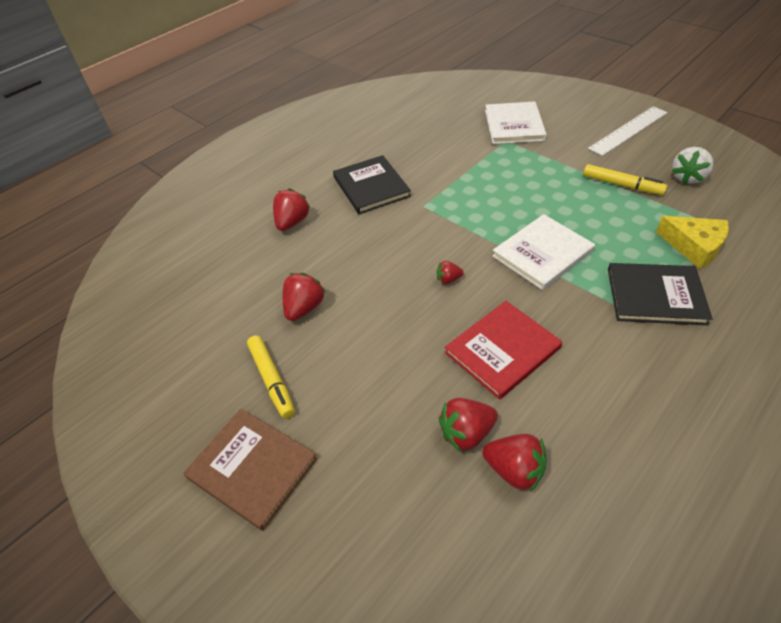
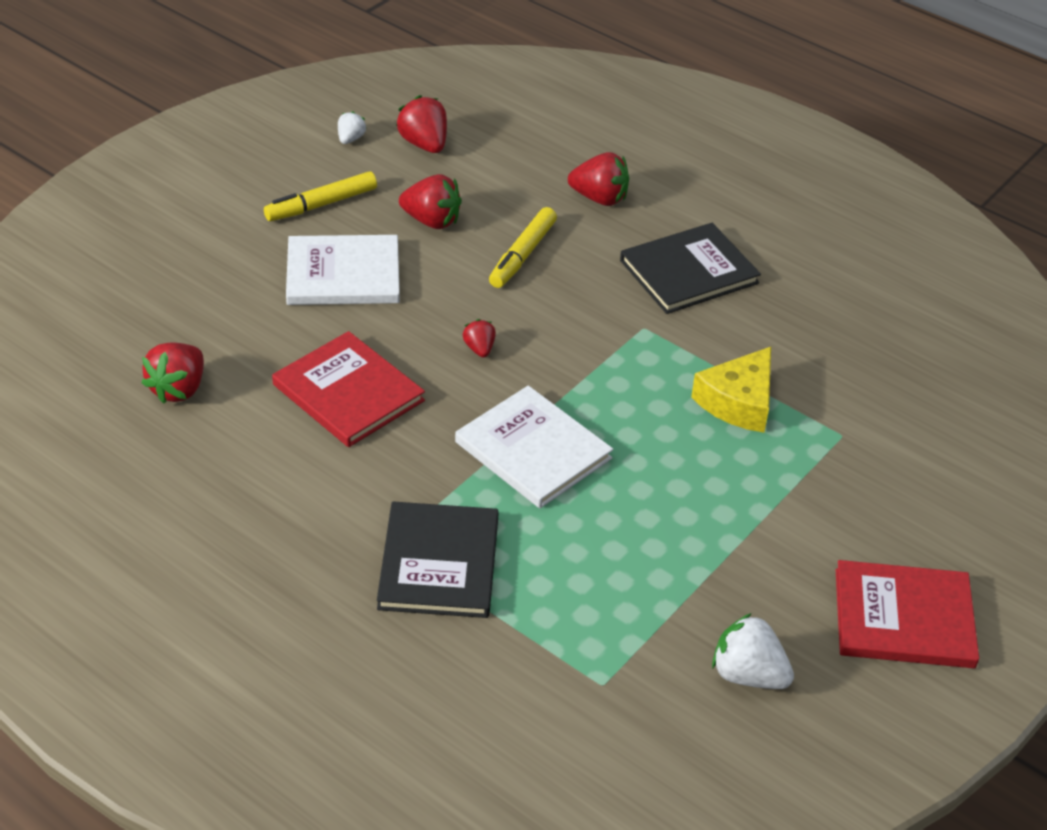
camera: 80 degrees right, 5 degrees down
(184, 363) = (350, 139): none -> white strawberry
(252, 468) = (211, 202): brown book -> none
(466, 433) = (230, 354): red strawberry -> red strawberry (424, 144)
(514, 125) = (896, 450): white book -> white book (343, 274)
(622, 185) = (716, 574): yellow marker -> yellow marker (522, 255)
(629, 130) = (903, 618): white ruler -> red book
(694, 246) = (550, 636): yellow cheese -> yellow cheese (738, 402)

